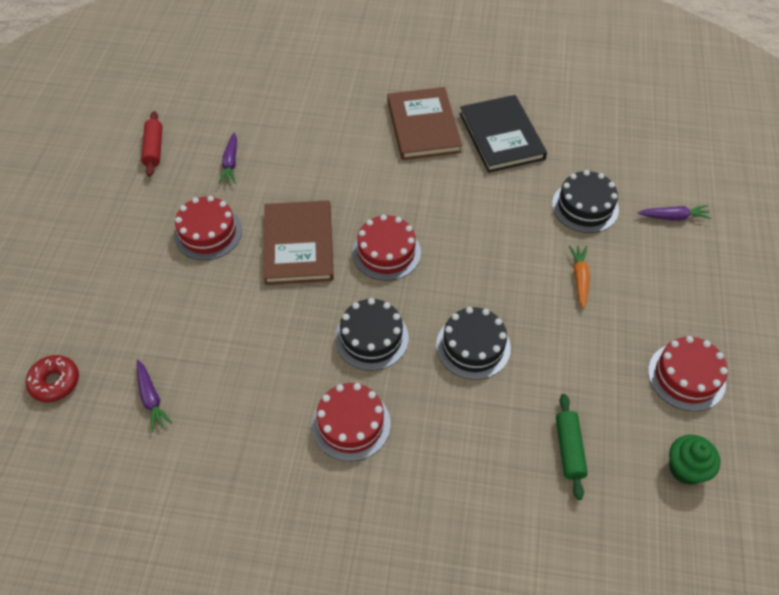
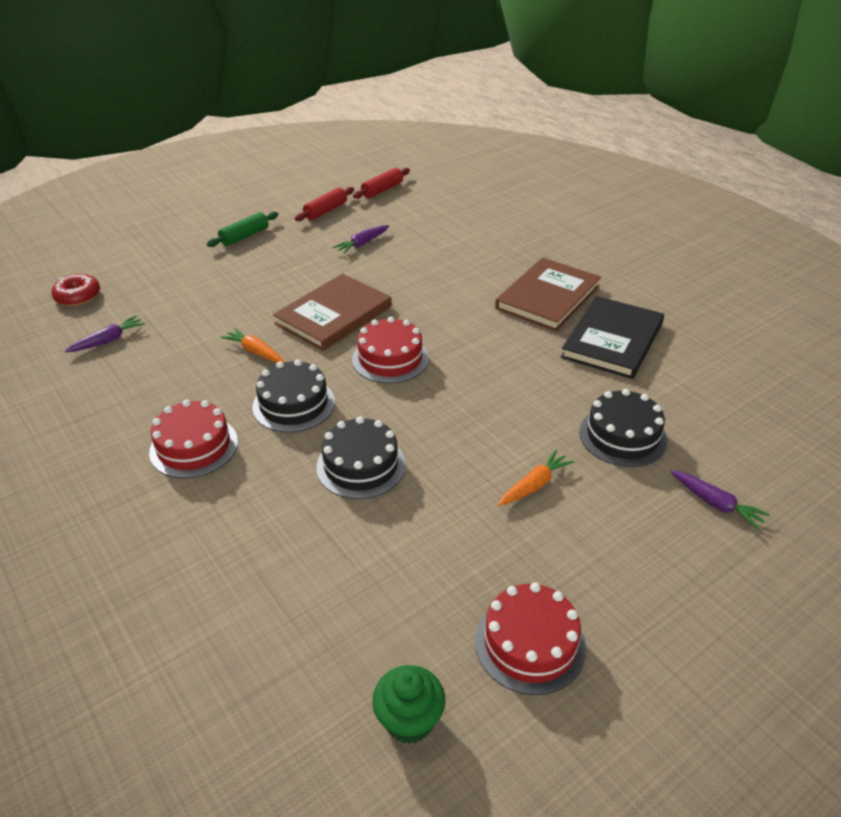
camera: 45 degrees right, 15 degrees down
(151, 398) = (108, 340): purple carrot -> purple carrot turned 150 degrees counterclockwise
(173, 97) = (382, 190): none -> red rolling pin
(208, 233) = (286, 273): red cake -> none
(285, 318) = (255, 352): none -> orange carrot
(569, 449) = (324, 603): green rolling pin -> green rolling pin (244, 236)

